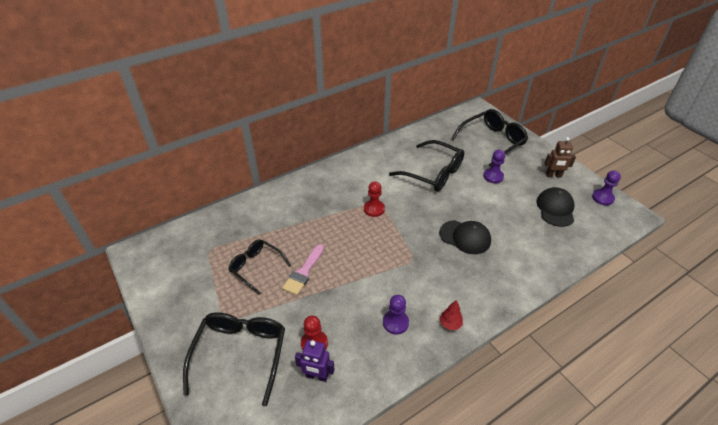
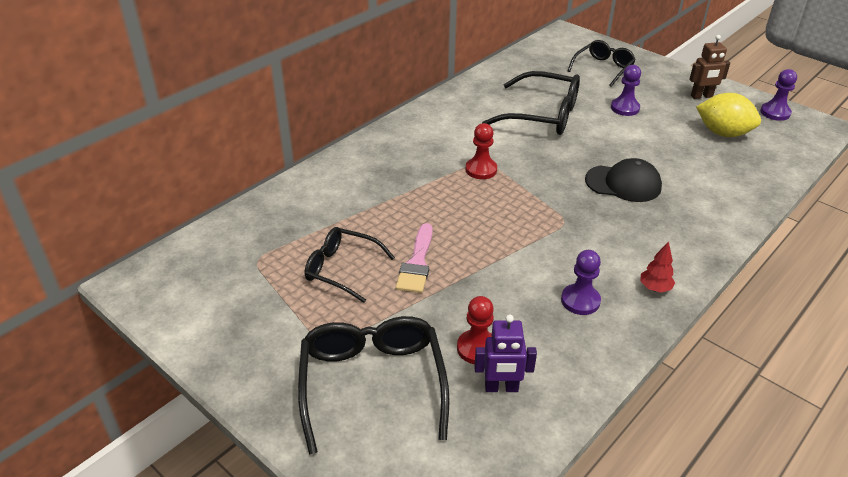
camera: 15 degrees left, 5 degrees down
(492, 141) = (603, 68): black glasses -> black glasses, size x0.64
(555, 208) = (723, 133): black cap -> yellow lemon

